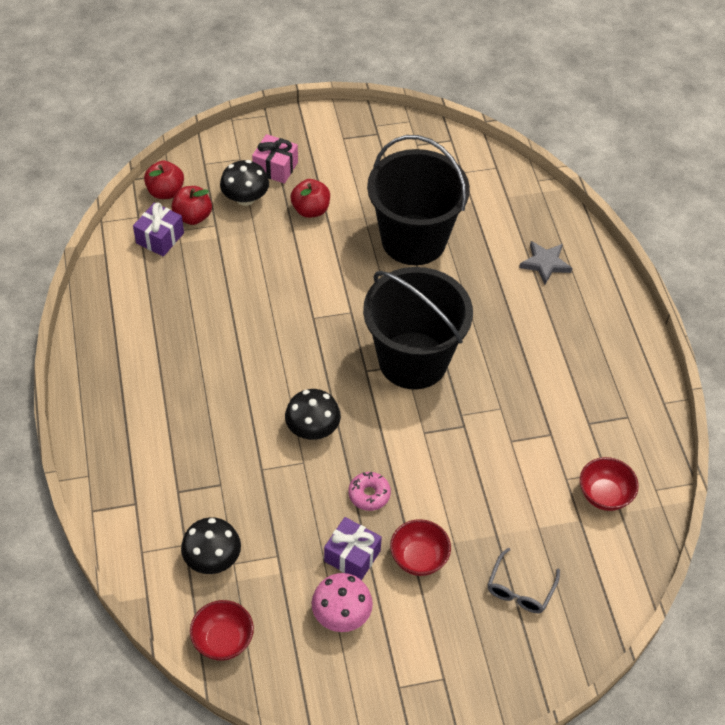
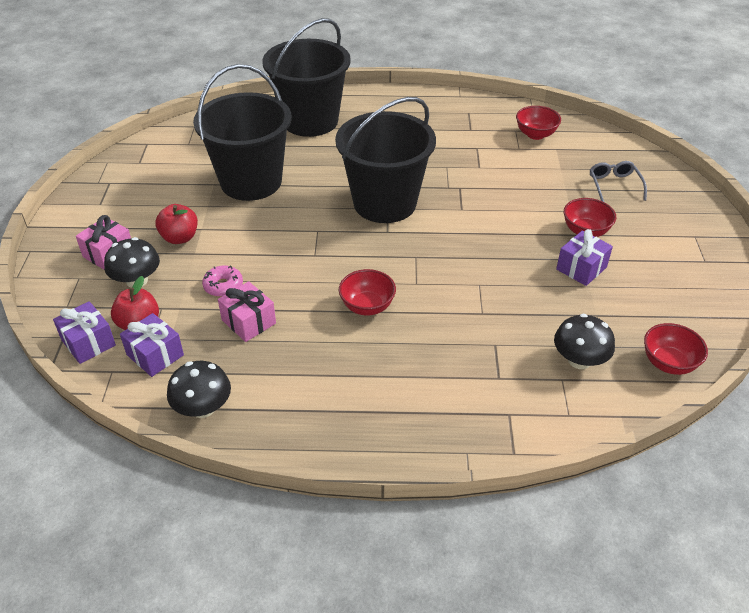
camera: 75 degrees left, 10 degrees down
(165, 192) = (88, 342): red apple -> purple gift
(211, 290) = (249, 322): none -> pink gift
(250, 373) = (367, 306): none -> red bowl
(313, 428) = (443, 273): black mushroom -> black mushroom (203, 408)
(341, 614) = (639, 283): pink mushroom -> none
(369, 494) = (520, 249): pink donut -> pink donut (223, 286)
(520, 588) = (614, 186): grey glasses -> grey glasses turned 135 degrees counterclockwise
(545, 264) = (310, 121): grey star -> black bucket

